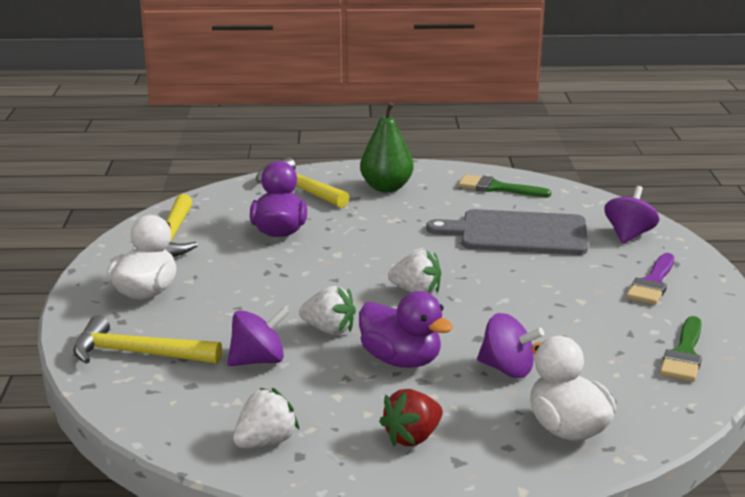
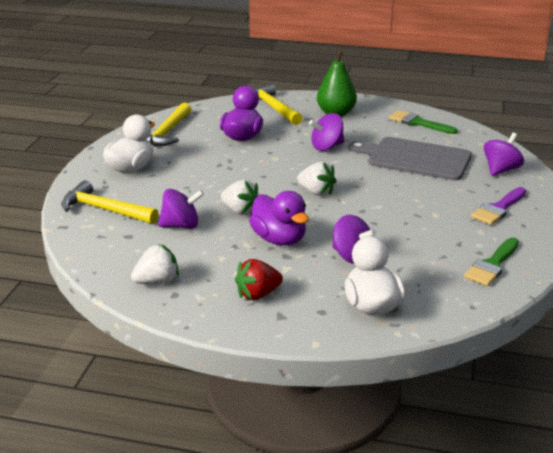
camera: 15 degrees right, 5 degrees up
(398, 231) = (327, 147): none -> purple spinning top

